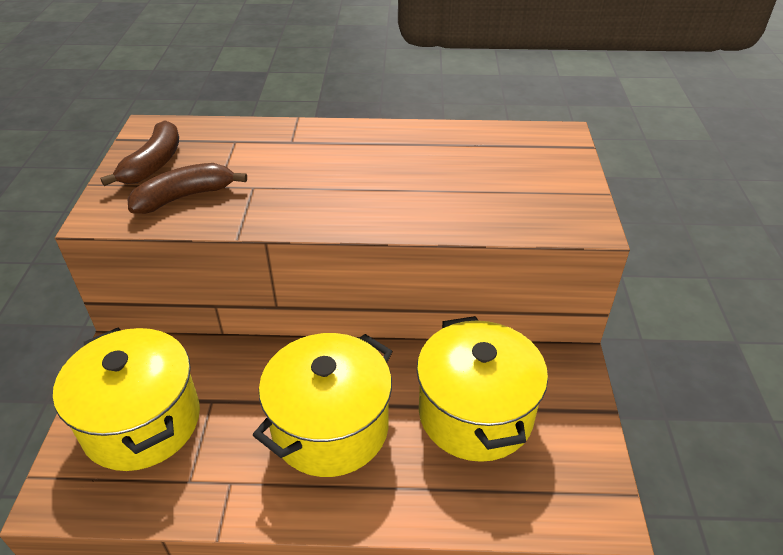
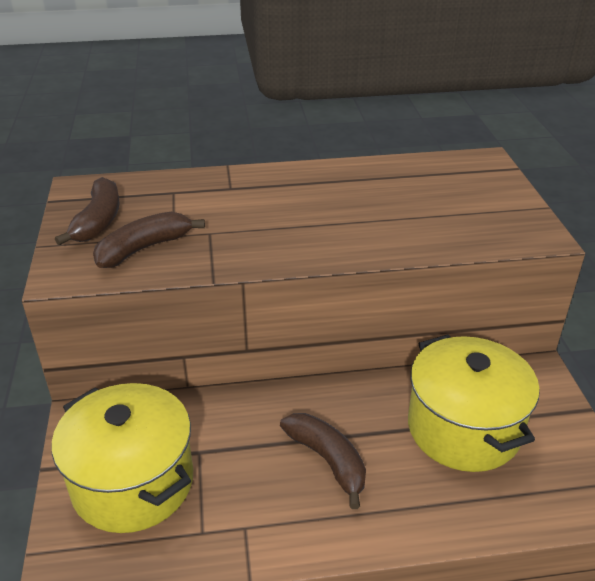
camera: 10 degrees left, 5 degrees down
(330, 427) = (328, 460): yellow pot -> brown banana

